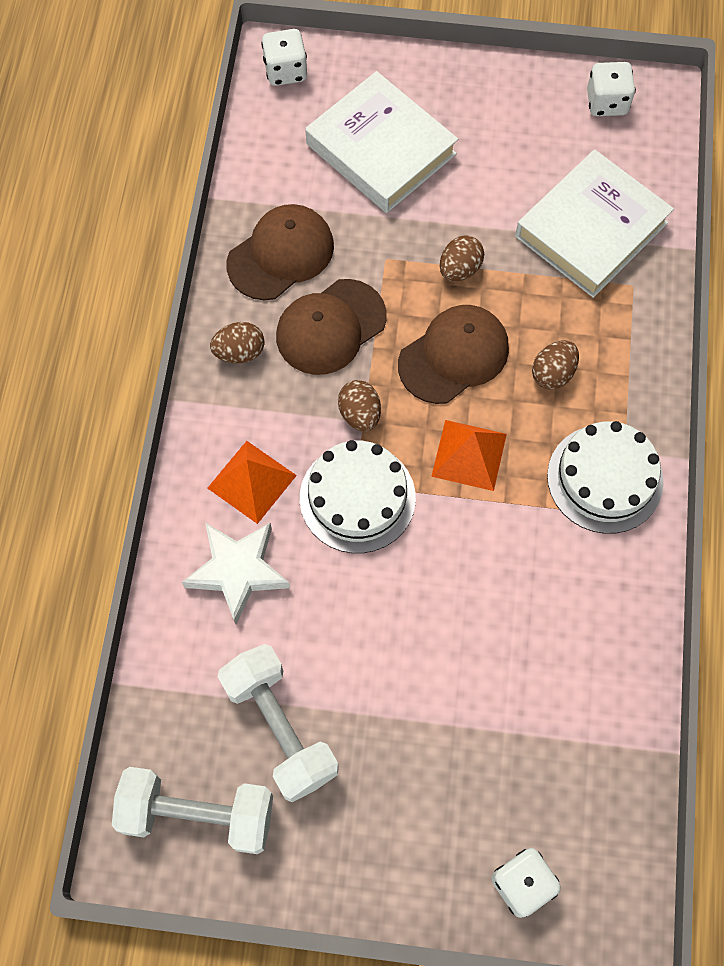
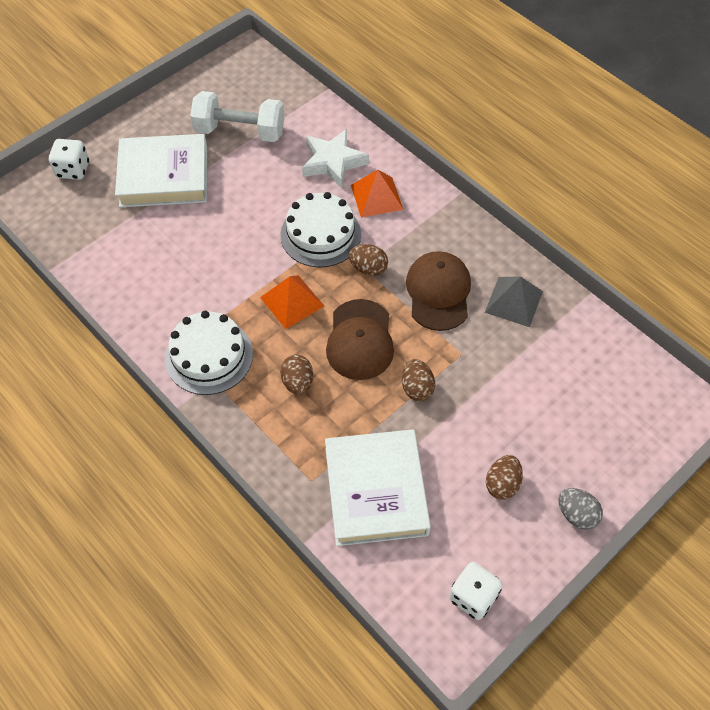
camera: 130 degrees right, 10 degrees down
(198, 814) = (236, 83): white dumbbell -> none
(239, 352) = (462, 240): brown egg -> brown egg (502, 484)
(281, 254) = (513, 301): brown cap -> grey pyramid
(285, 71) = (669, 402): white dice -> none
(381, 149) = (552, 412): white book -> white book (164, 176)
(465, 76) = (576, 515): none -> grey egg

